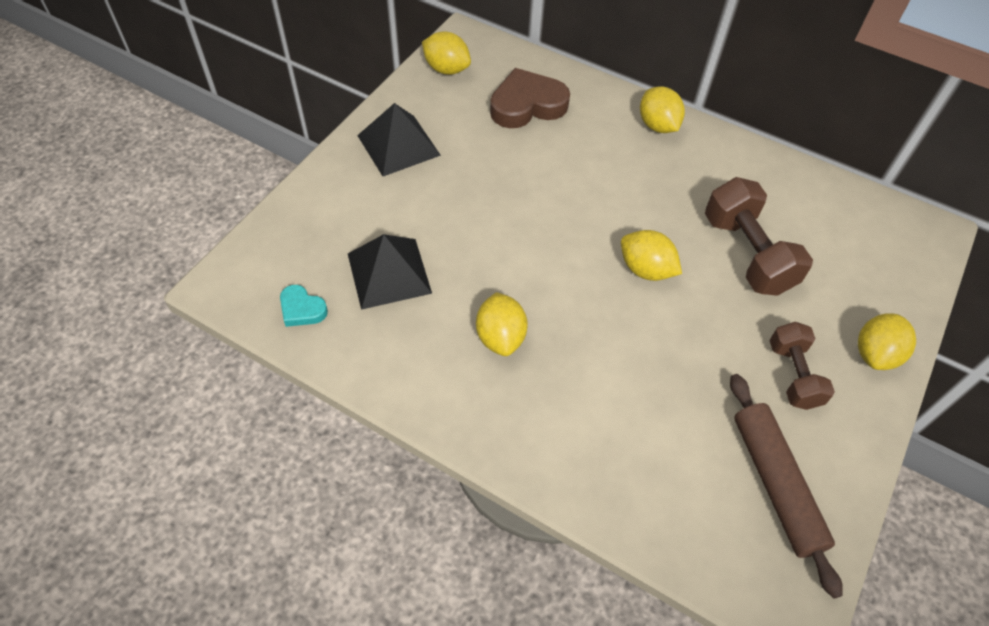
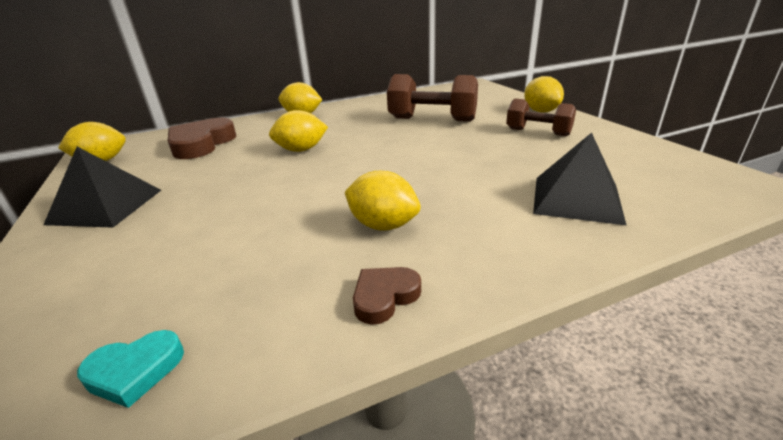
camera: 50 degrees left, 25 degrees down
(389, 273) = (215, 267): black pyramid -> black pyramid (576, 199)
(425, 385) = (384, 297): none -> brown heart
(645, 269) = (401, 148): yellow lemon -> yellow lemon (301, 150)
(775, 484) = (627, 160): brown rolling pin -> none

